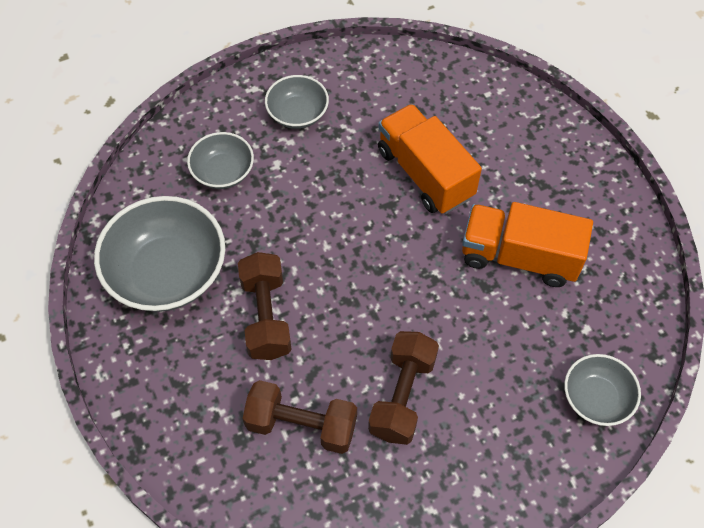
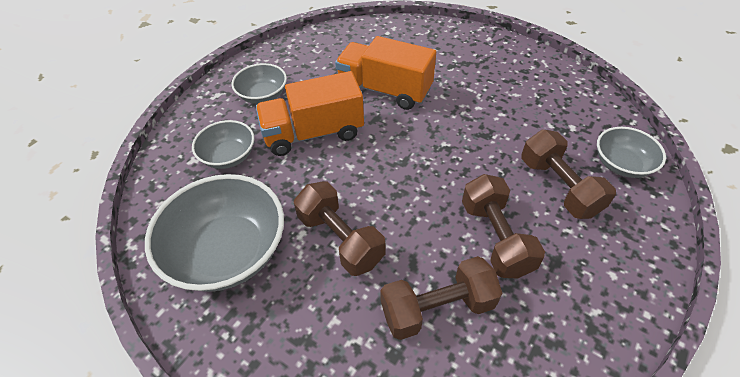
camera: 30 degrees left, 10 degrees down
(508, 383) = (559, 187): none -> brown dumbbell
(519, 256) = (490, 107): orange truck -> orange truck (313, 133)

